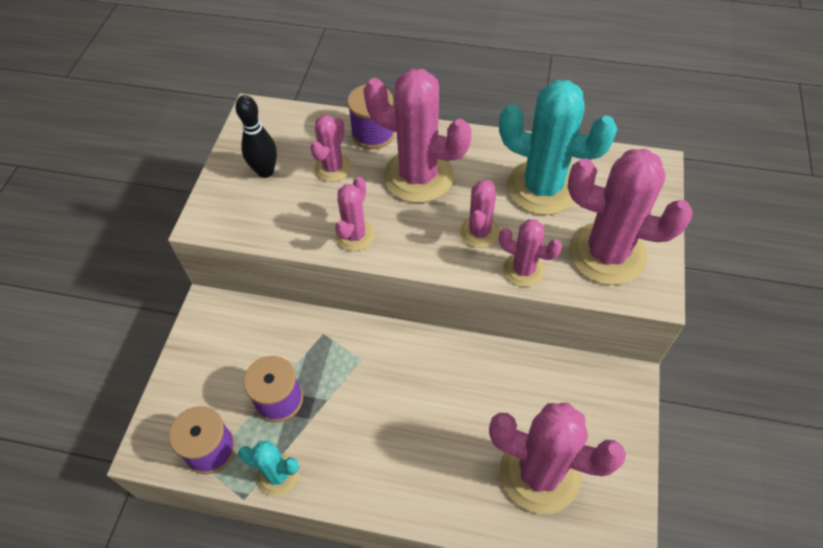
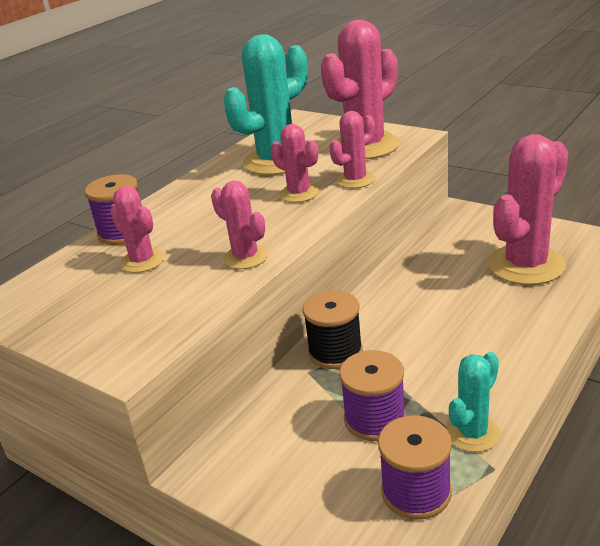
camera: 65 degrees left, 25 degrees down
(265, 171) = (97, 307): black bowling pin -> none
(352, 344) = (335, 352): none -> black spool
(418, 176) = (205, 214): pink cactus -> none

